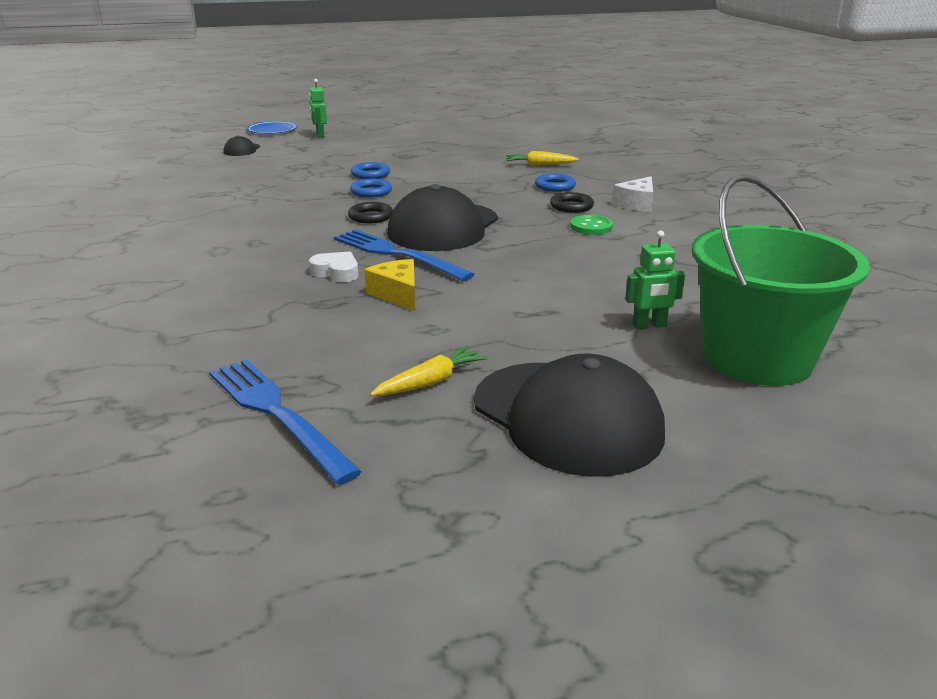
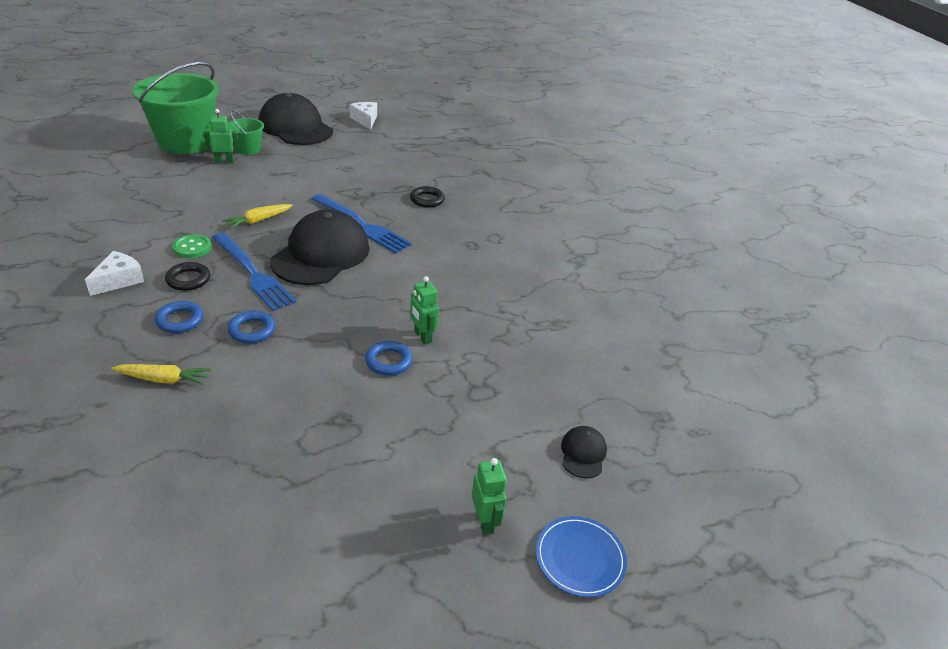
camera: 175 degrees right, 10 degrees up
(276, 413) = (415, 137): blue fork -> blue fork (253, 273)
(336, 272) = (403, 211): white heart -> none
(339, 185) = (422, 337): none -> green robot
(371, 192) = (385, 318): blue ring -> blue ring (252, 330)
(371, 217) = (384, 273): black ring -> black ring (427, 200)
(397, 294) = (363, 191): yellow cheese -> none
(399, 460) = (365, 120): none -> white cheese
(430, 382) = (350, 143): yellow carrot -> yellow carrot (258, 220)
(629, 353) = (248, 149): none -> green bucket

